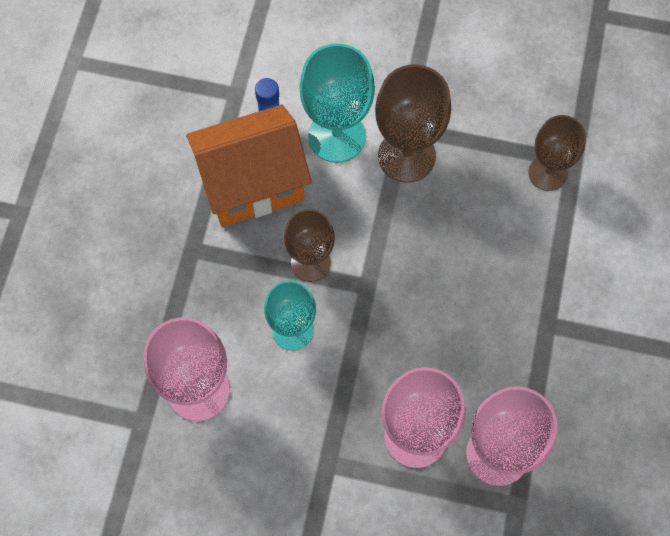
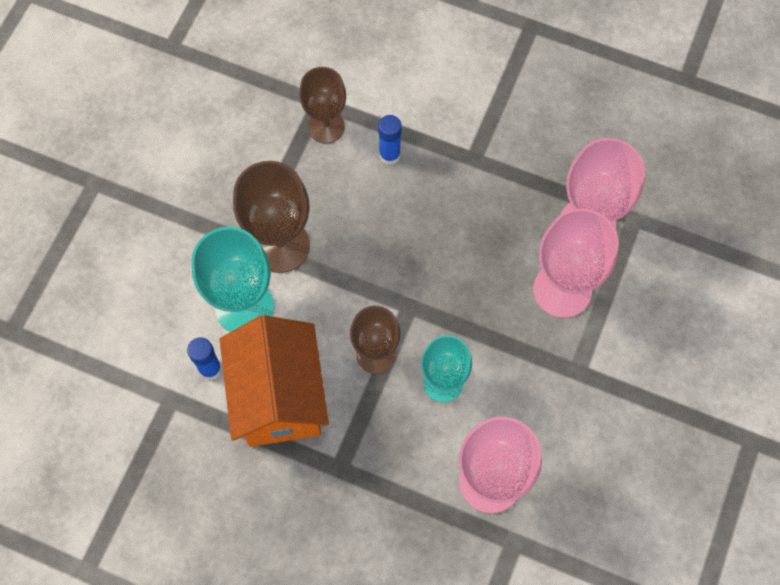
camera: 80 degrees left, 0 degrees up
(530, 239) = (389, 155): none -> blue glue stick

